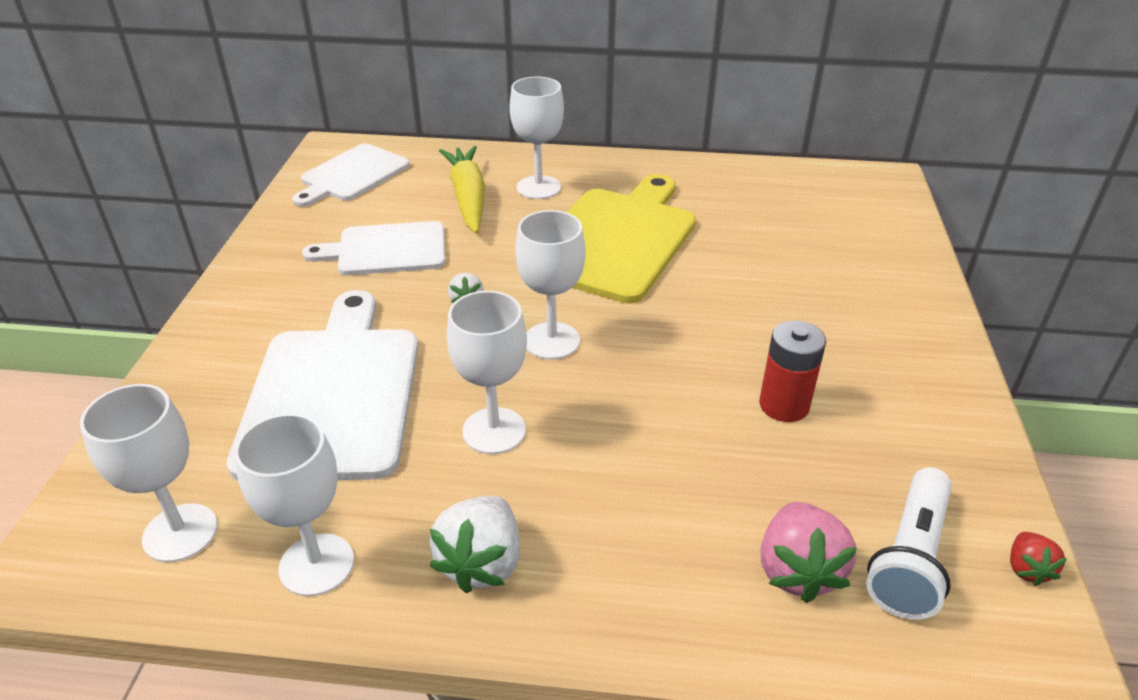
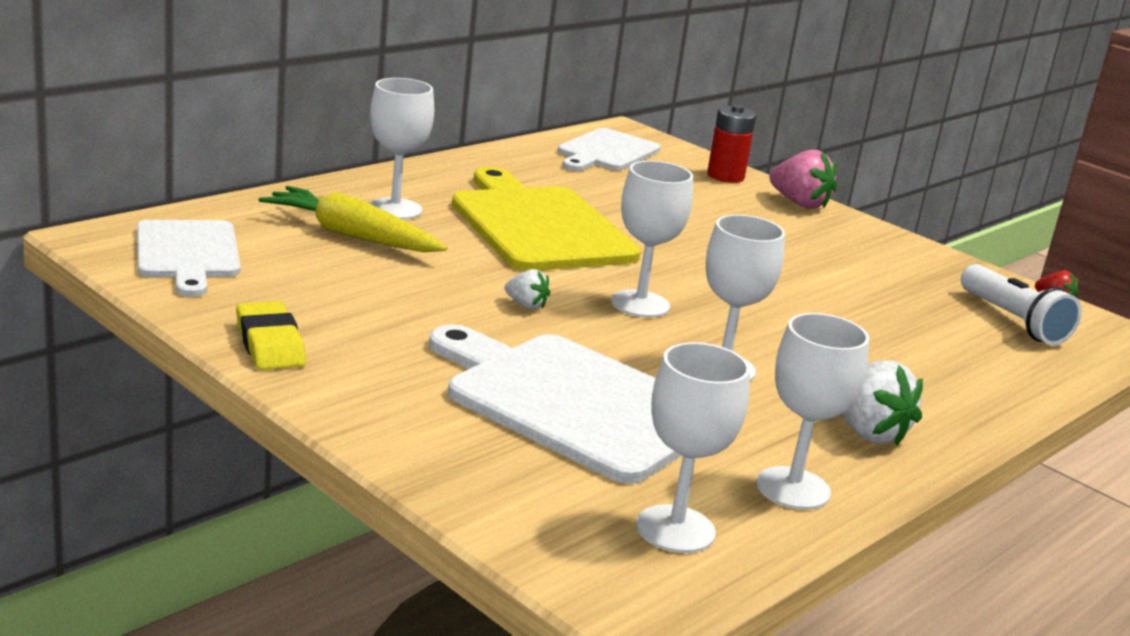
camera: 55 degrees left, 15 degrees down
(267, 256) = (270, 344): none -> yellow eraser
(386, 250) = (374, 297): white cutting board -> white cutting board (606, 152)
(784, 405) = (833, 280): red battery -> red battery (725, 176)
(798, 570) = (989, 351): pink strawberry -> pink strawberry (799, 203)

